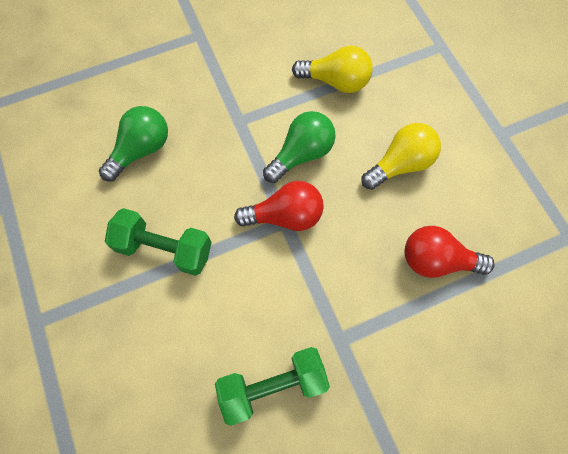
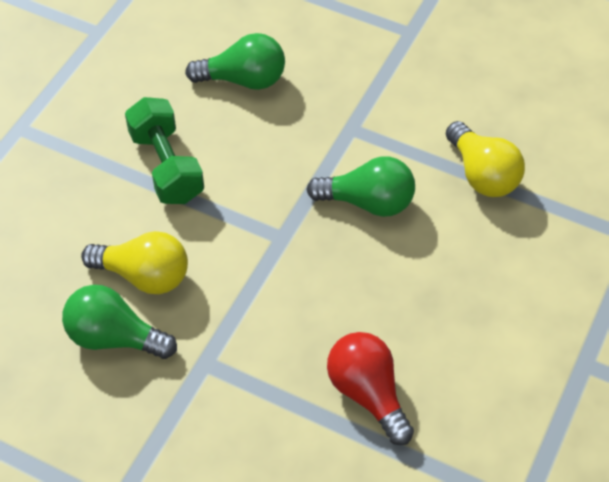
camera: 50 degrees right, 15 degrees down
(273, 385) = (115, 337): green dumbbell -> green light bulb
(285, 216) = (288, 234): red light bulb -> none
(400, 164) = (445, 292): yellow light bulb -> yellow light bulb (144, 276)

